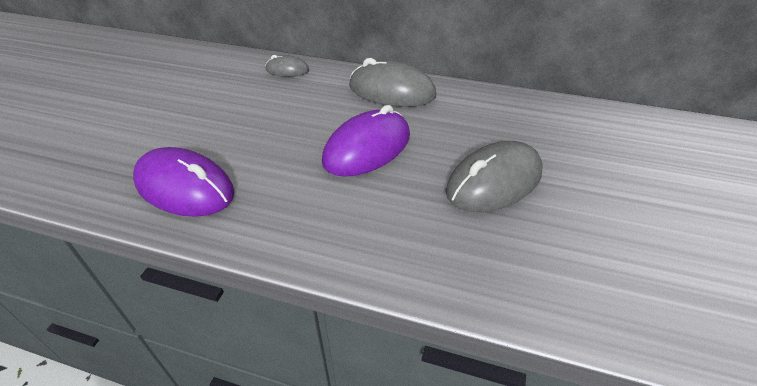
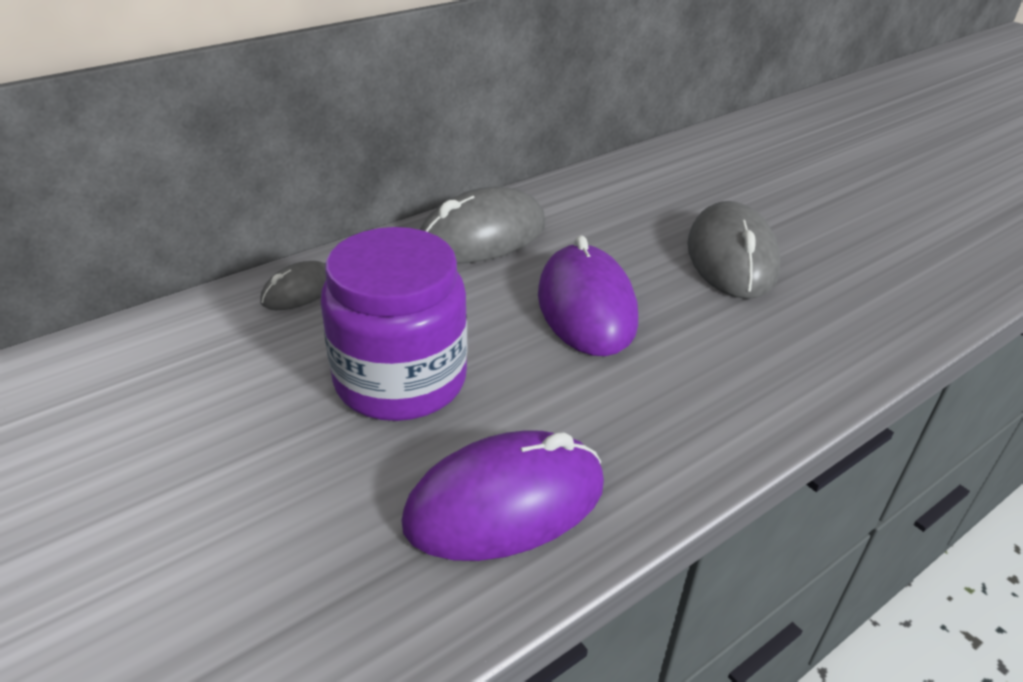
camera: 55 degrees left, 5 degrees down
(248, 122) = (400, 380): none -> purple jar

